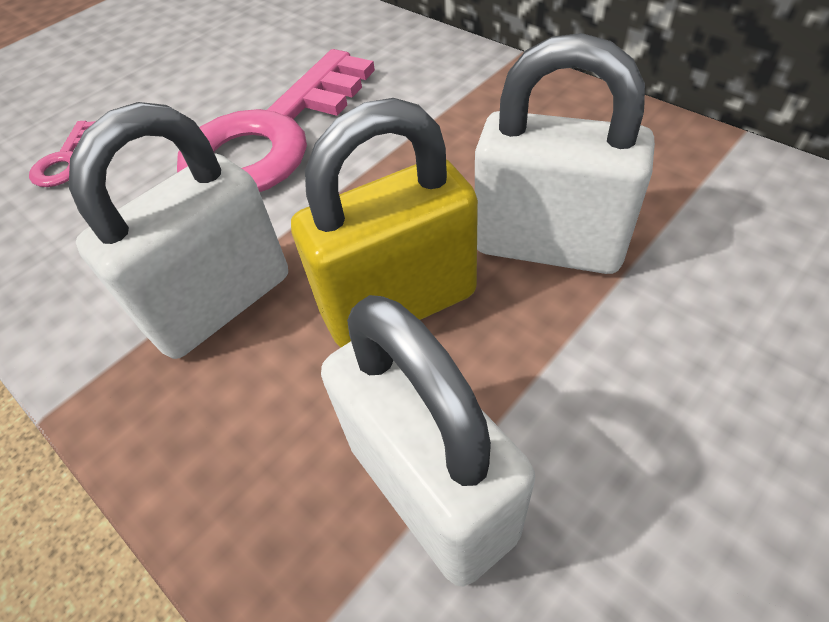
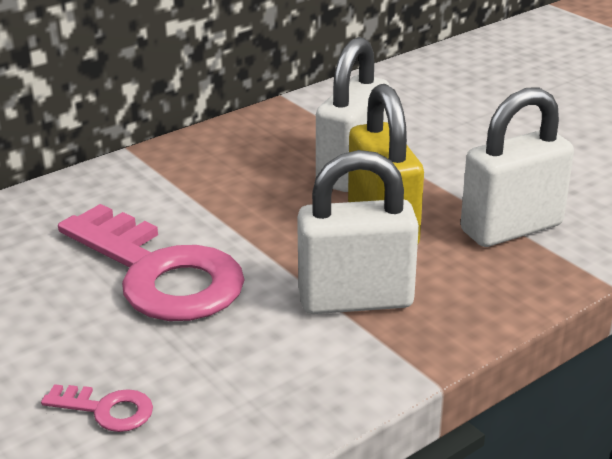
camera: 85 degrees left, 20 degrees down
(220, 303) = (355, 300): white padlock -> white padlock turned 60 degrees counterclockwise

